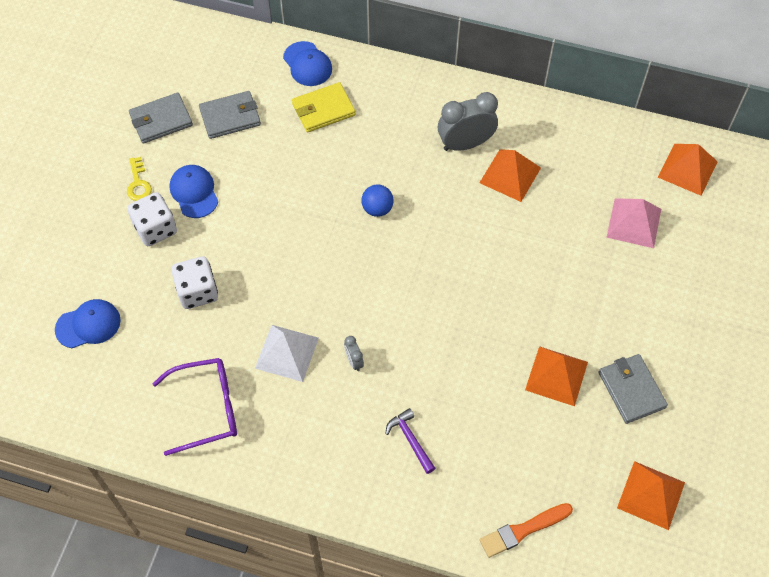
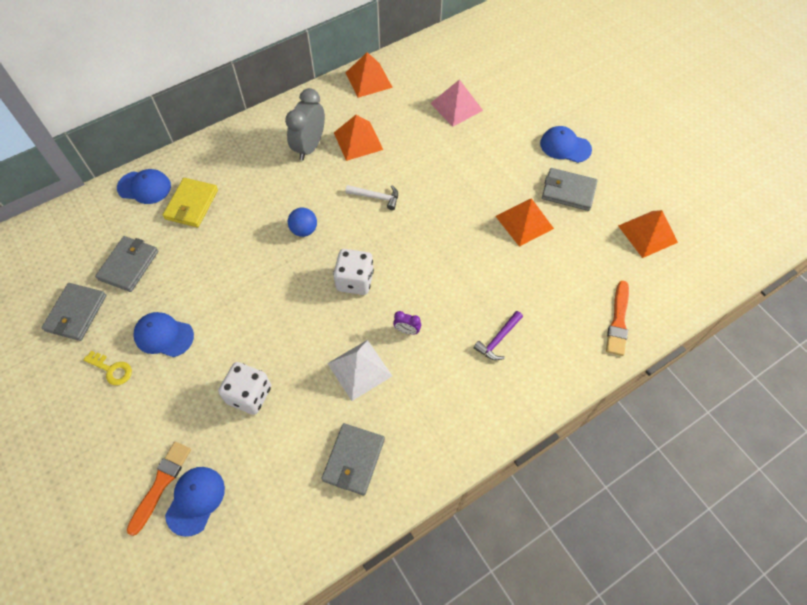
camera: 50 degrees left, 0 degrees up
(81, 292) = (161, 484): none -> orange brush
(155, 229) = (165, 386): white dice -> white dice (355, 280)
(207, 408) = (353, 460): purple glasses -> grey wallet
(354, 361) = (407, 330): grey clock -> purple clock
(410, 440) = (498, 339): purple hammer -> purple hammer turned 60 degrees counterclockwise
(463, 236) = (376, 197): none -> white hammer
(684, 350) = (565, 146): none -> blue cap
(687, 169) = (446, 57): orange pyramid -> orange pyramid (368, 80)

